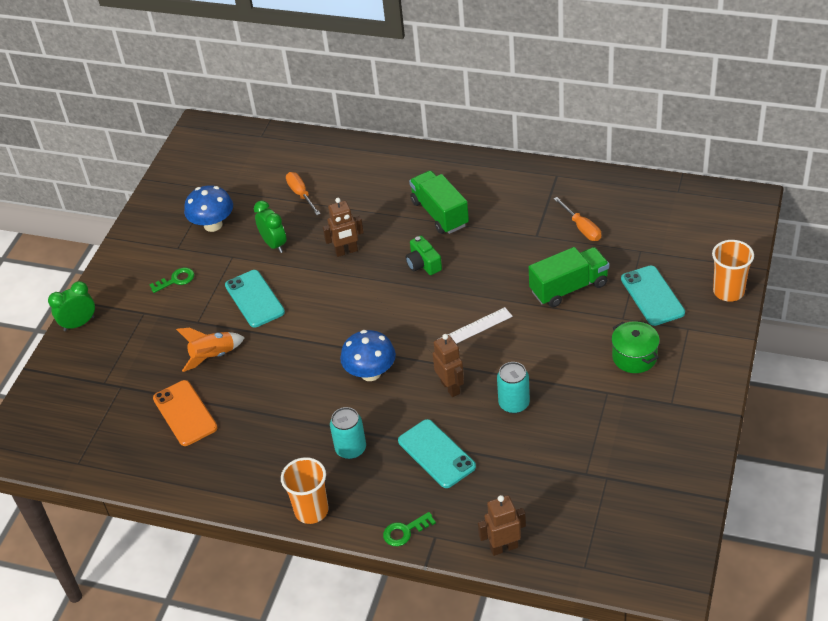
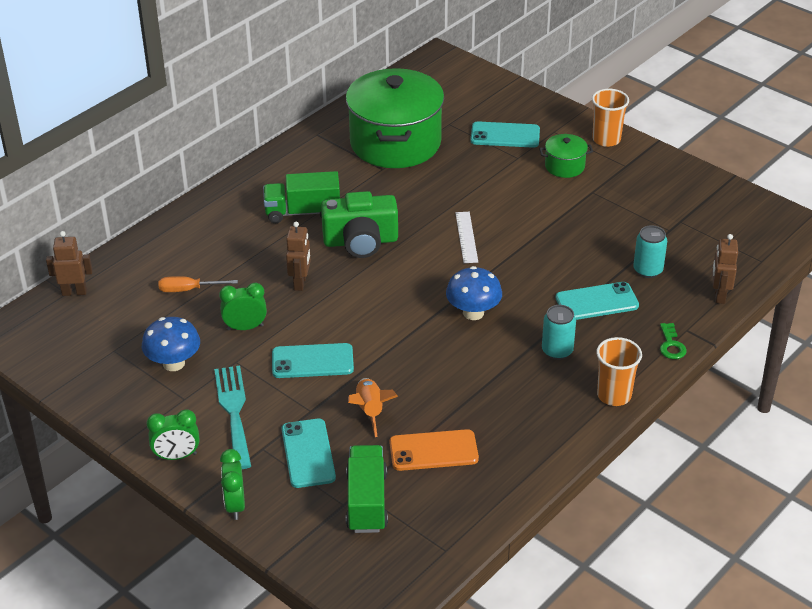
camera: 70 degrees left, 5 degrees down
(116, 271) = (177, 456): none -> green clock
(149, 340) = (308, 453): none -> turquoise phone
(176, 280) = (234, 411): green key -> turquoise fork
(423, 264) = (360, 241): green camera -> green camera, size x1.89
(450, 387) = (526, 271): brown robot -> brown robot (74, 292)
(514, 404) = (570, 242): turquoise can -> turquoise can (648, 270)
(569, 288) = (461, 172): green truck -> green truck (367, 502)
(582, 228) = (395, 143): orange screwdriver -> green pot
(728, 291) = (530, 100): orange cup -> orange cup (606, 139)

